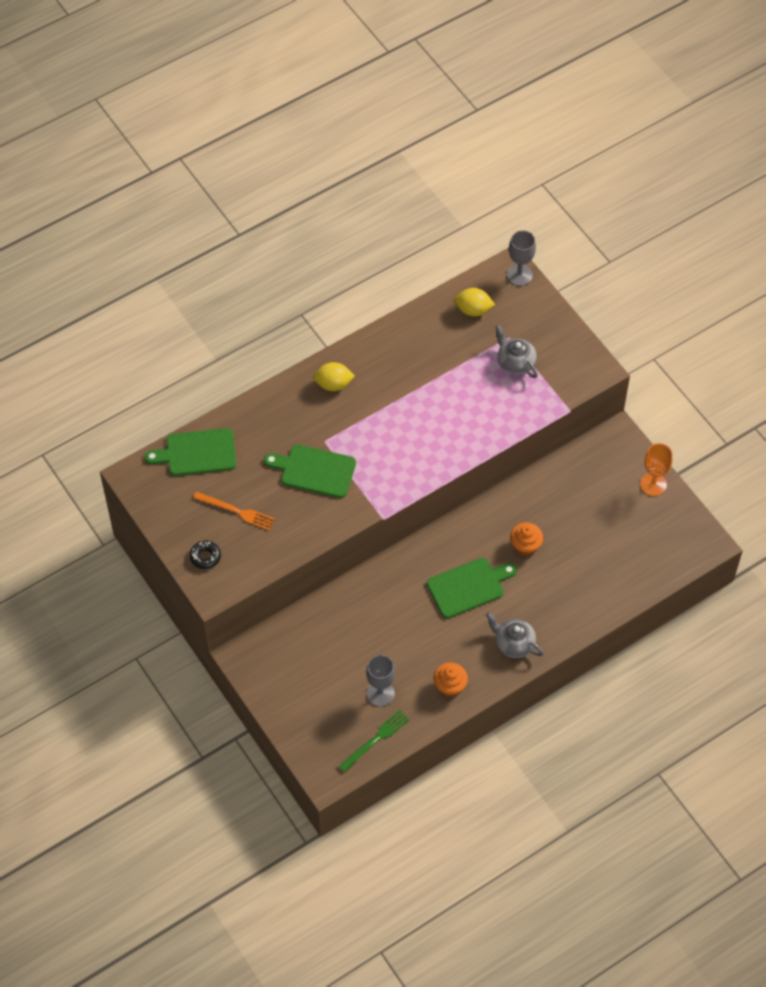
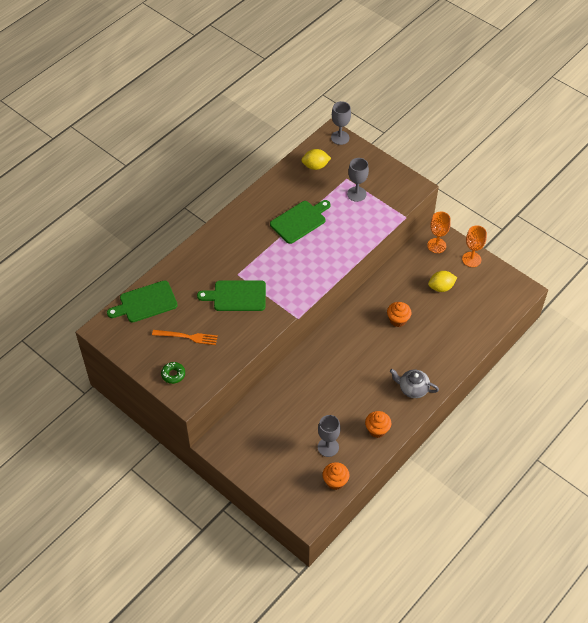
camera: 15 degrees left, 5 degrees down
(205, 557) = (173, 374): black donut -> green donut
(333, 384) = (232, 235): yellow lemon -> yellow lemon (441, 287)
(376, 739) = (335, 481): green fork -> orange cupcake
(468, 586) = (367, 357): green cutting board -> green cutting board (300, 221)
(515, 363) = (356, 194): grey teapot -> grey goblet
(612, 454) = (436, 245): none -> orange goblet

